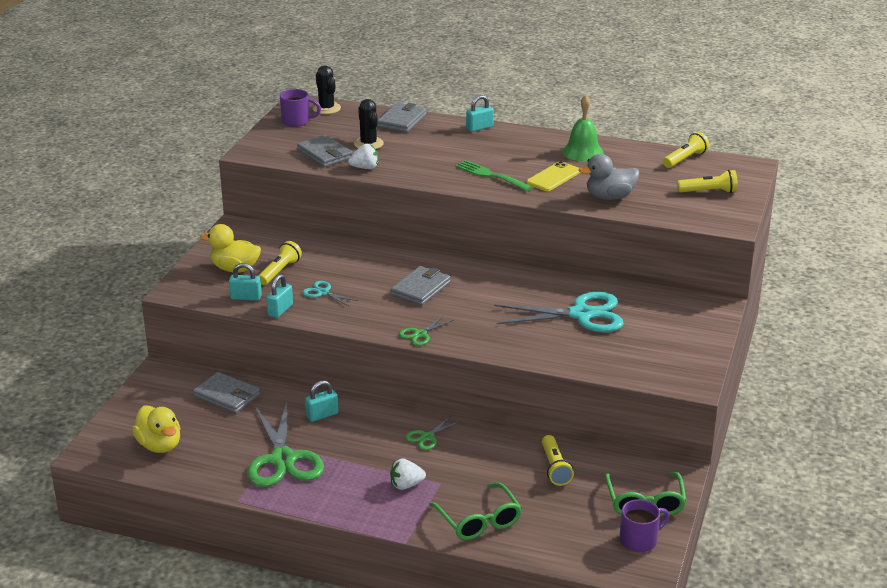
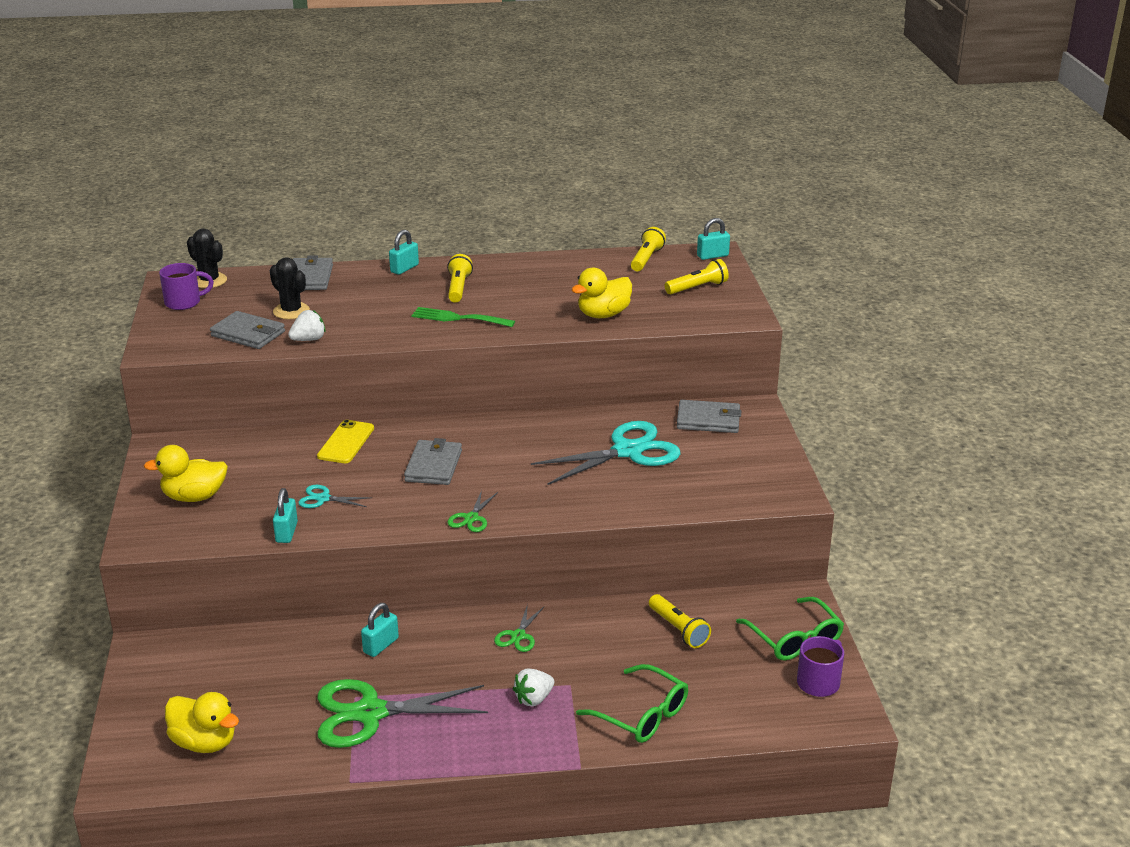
camera: 25 degrees left, 0 degrees up
(227, 396) = (249, 655): grey wallet -> grey wallet (708, 420)
(246, 297) = (233, 528): turquoise padlock -> turquoise padlock (712, 256)
(279, 271) = (252, 486): yellow flashlight -> yellow flashlight (458, 288)
(282, 459) = (370, 713): green scissors -> green scissors turned 120 degrees clockwise
(553, 177) = (528, 306): yellow phone -> yellow phone (346, 442)
(582, 152) = (536, 272): green bell -> none
(609, 197) = (603, 314): grey duck -> yellow duck

